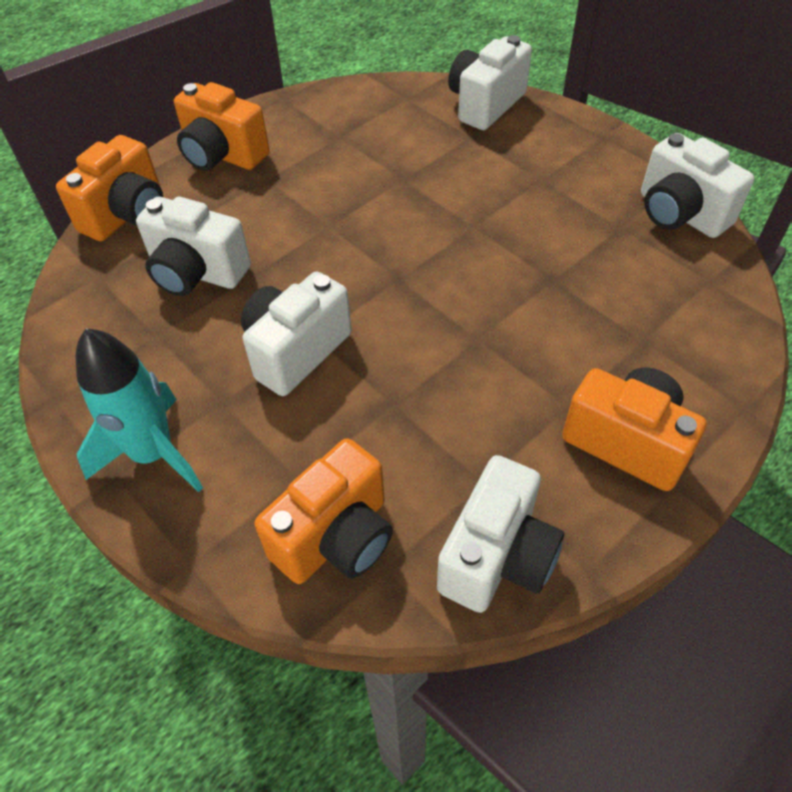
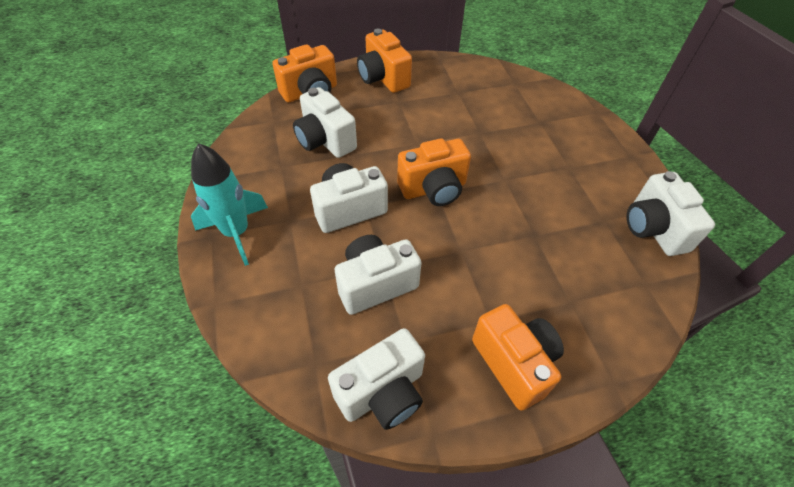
camera: 25 degrees right, 0 degrees up
(336, 537) = (299, 330): orange camera -> orange camera (433, 189)
(485, 105) = (563, 105): white camera -> white camera (375, 284)

